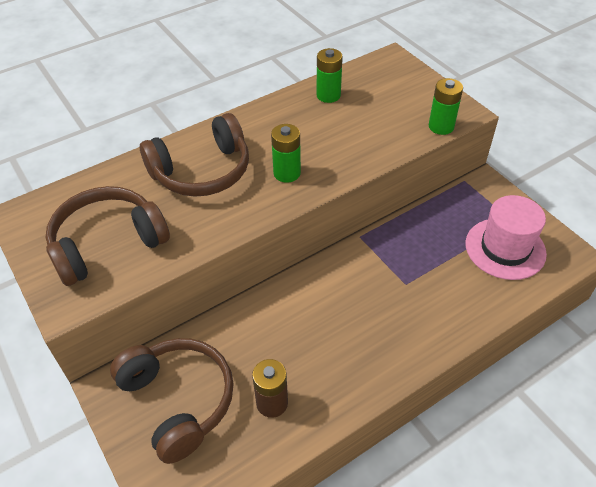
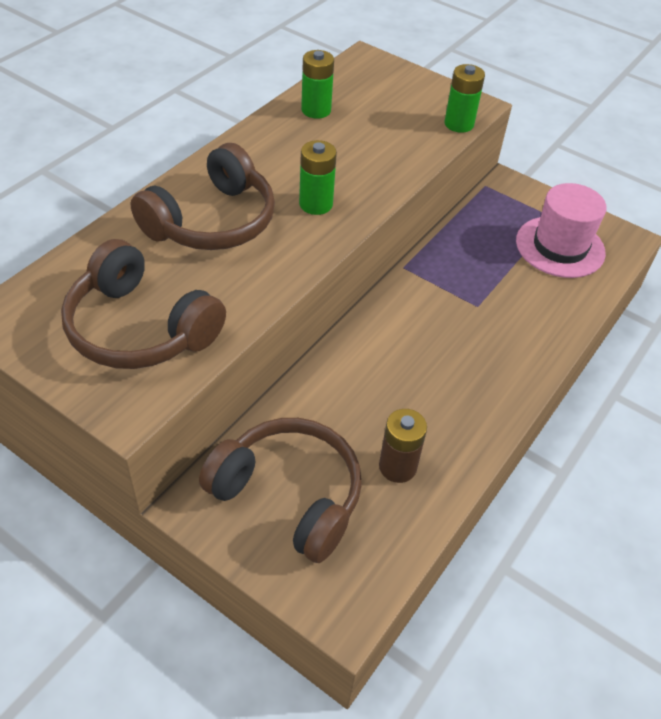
camera: 25 degrees left, 0 degrees up
(107, 244) = (140, 328): brown headphones -> brown headphones turned 90 degrees counterclockwise

